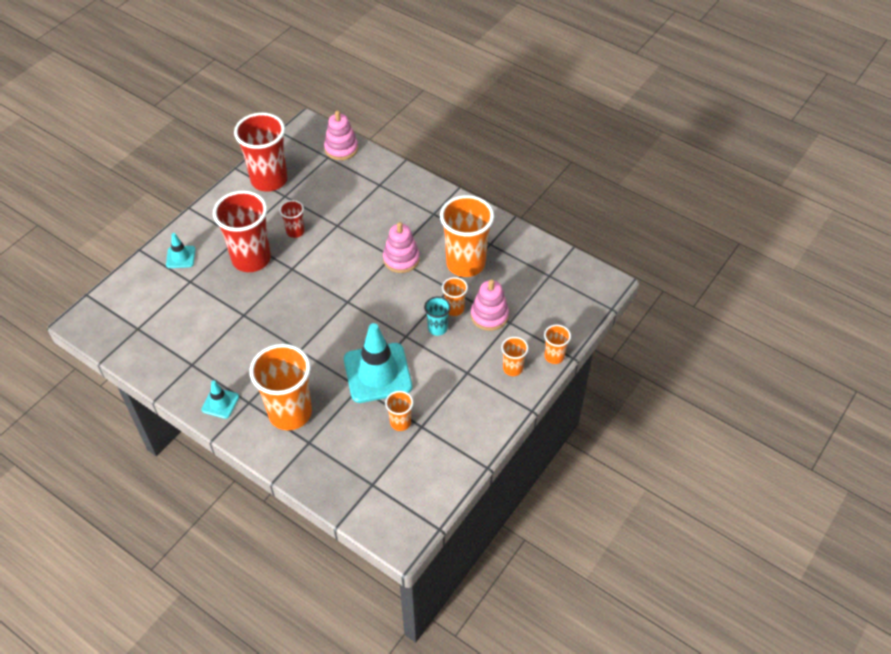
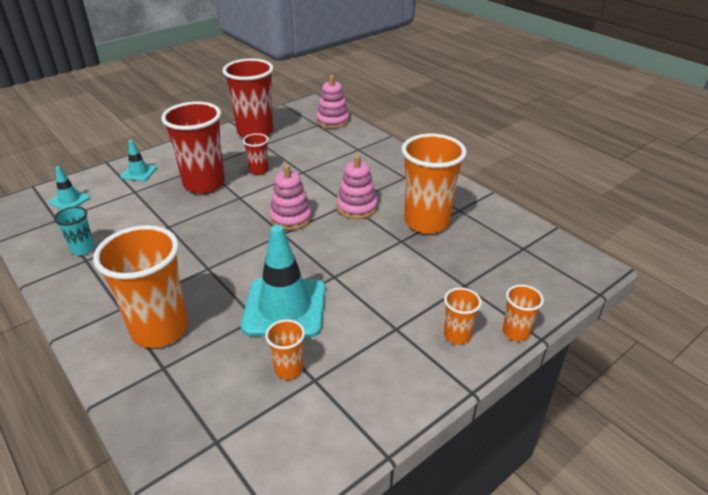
camera: 15 degrees right, 15 degrees down
(220, 403) = (89, 303): turquoise traffic cone -> turquoise traffic cone (69, 200)
(437, 328) = (374, 276): turquoise cup -> turquoise cup (83, 249)
(454, 309) = (401, 260): orange cup -> none
(489, 315) = (441, 274): pink stacking toy -> pink stacking toy (291, 218)

